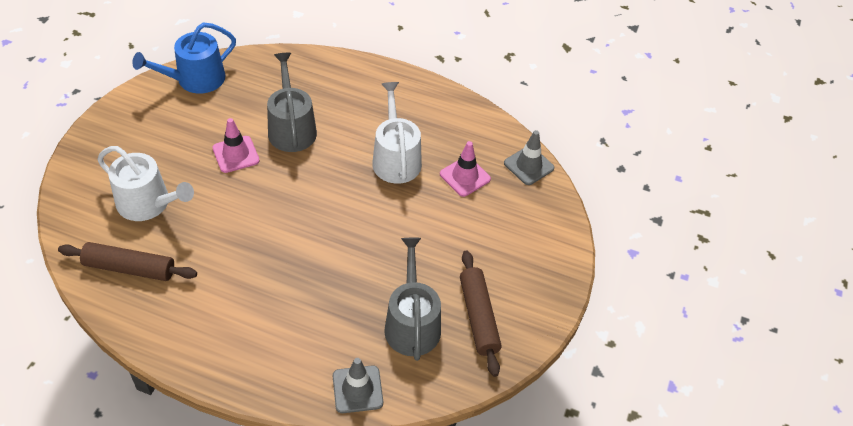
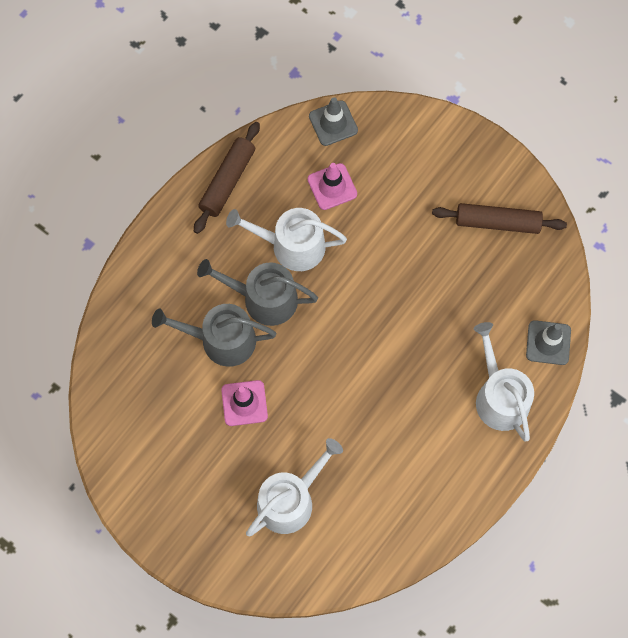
camera: 70 degrees left, 20 degrees up
(130, 268) = (369, 526): brown rolling pin -> brown rolling pin (227, 181)
(195, 79) = (117, 430): blue watering can -> none
(285, 354) = (499, 397): none -> white watering can
(412, 323) = (491, 281): grey watering can -> grey watering can (263, 299)

